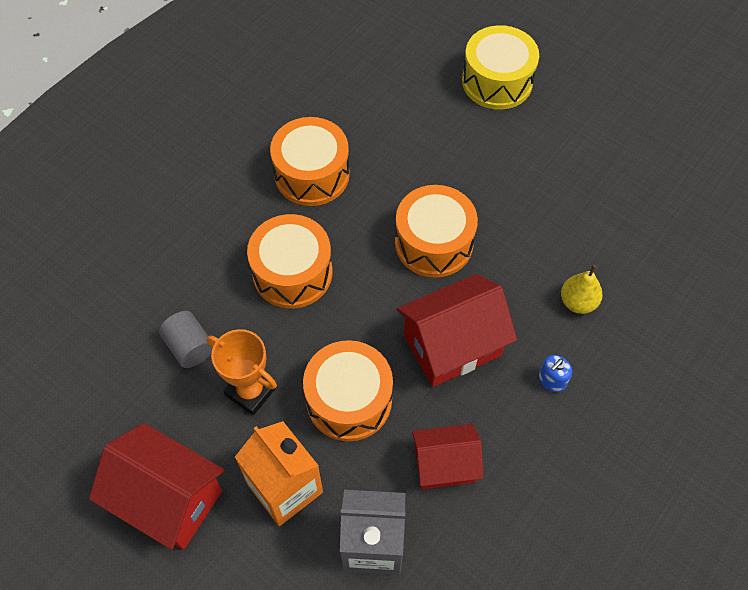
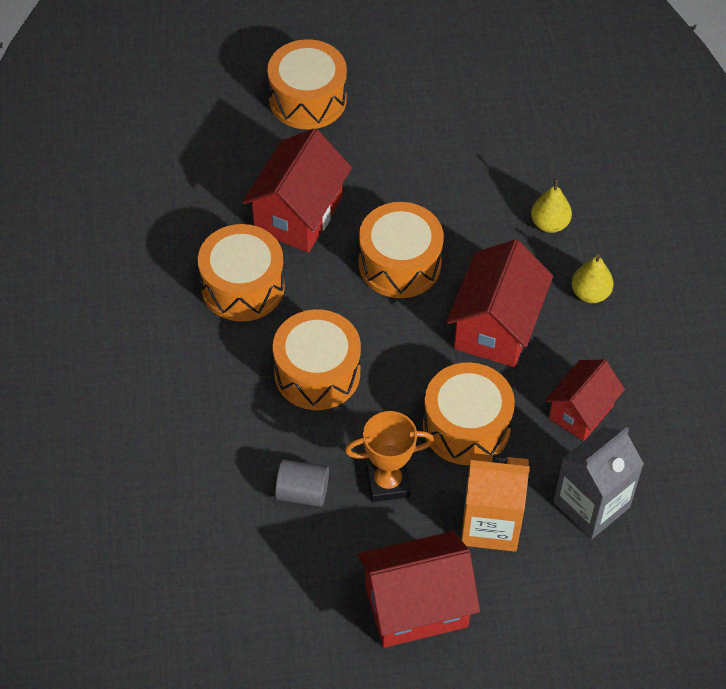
camera: 45 degrees left, 5 degrees down
(402, 154) = (298, 214): none -> red house
(497, 81) = (307, 99): yellow drum -> orange drum
(552, 380) = (590, 293): blue soap dispenser -> yellow pear

